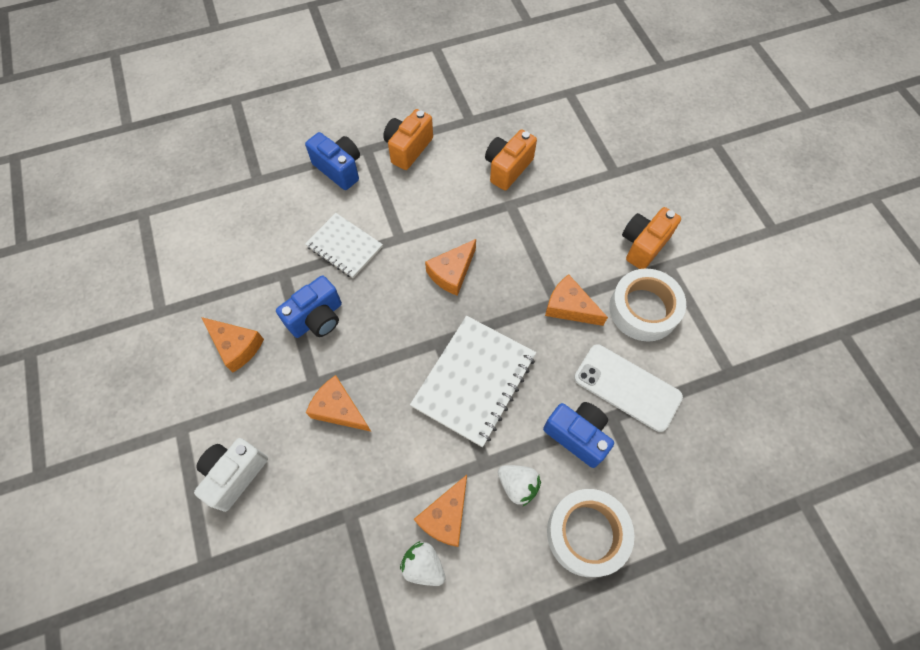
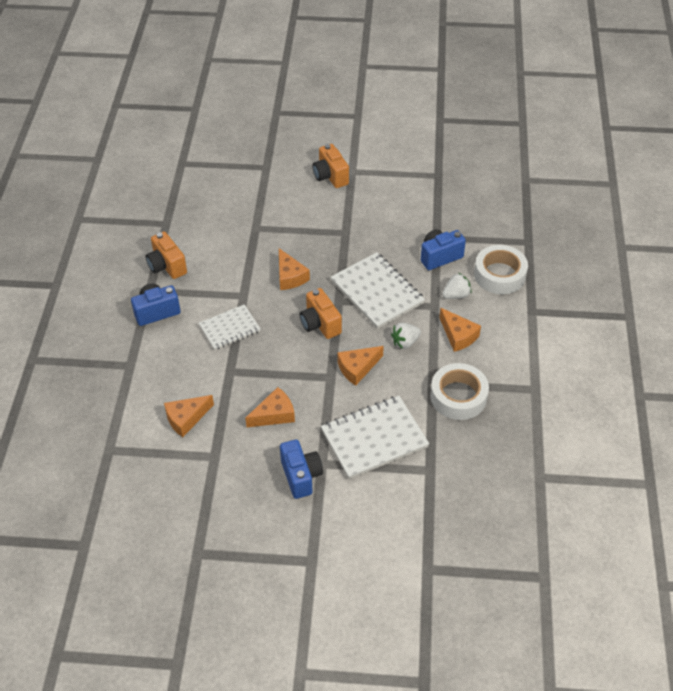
camera: 65 degrees left, 15 degrees down
(235, 475) = (374, 438): white camera -> white notebook
(317, 318) = (280, 361): blue camera -> blue camera (301, 476)
(423, 566) = (483, 356): white strawberry -> white strawberry (405, 342)
(507, 168) = (224, 218): orange camera -> orange camera (320, 324)
(569, 307) = (352, 228): orange cheese -> orange cheese (186, 418)
(627, 387) = (422, 223): white phone -> none
(643, 309) = (375, 195): white tape -> white tape (458, 396)

